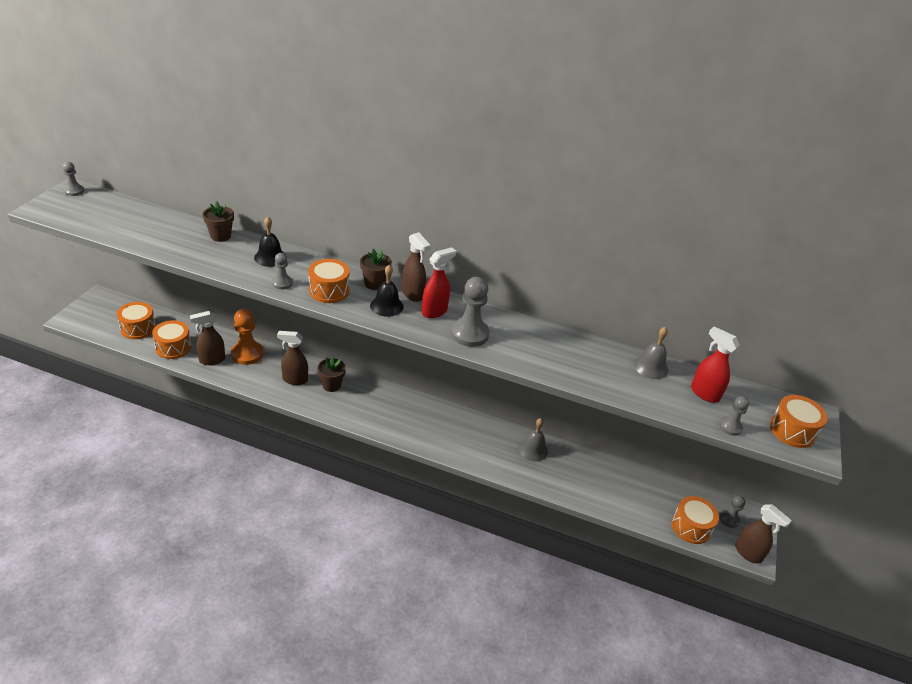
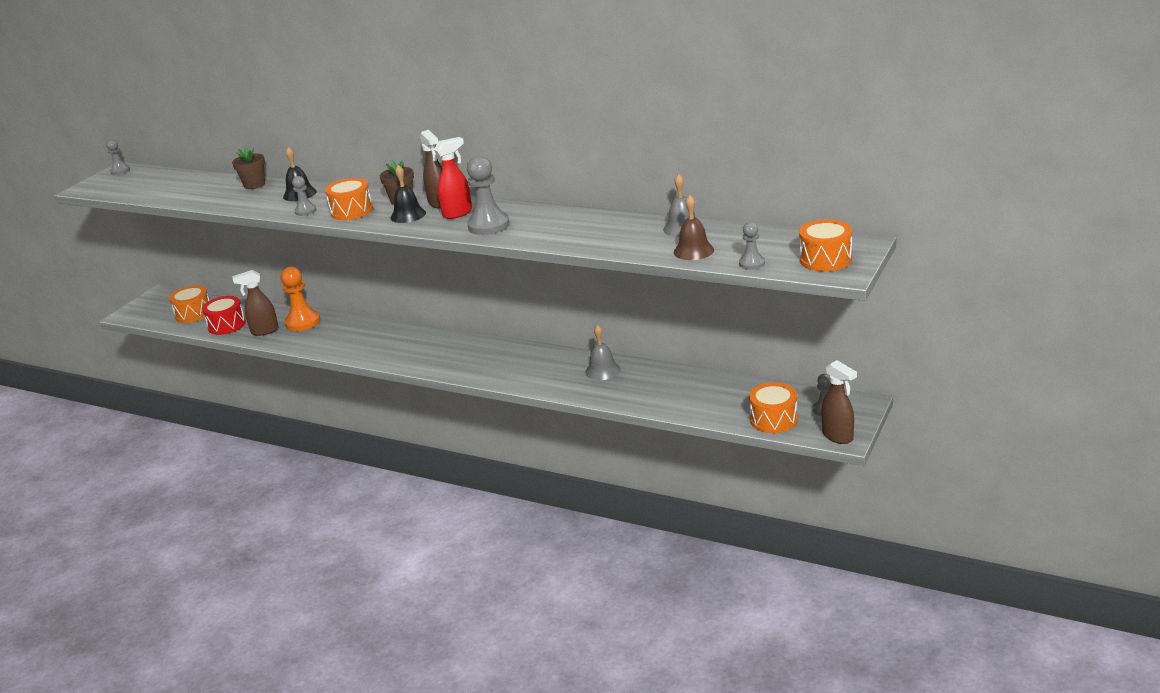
camera: 15 degrees right, 10 degrees down
(173, 347) = (227, 325): orange drum -> red drum
(294, 379) = (349, 338): brown spray bottle -> none
(331, 385) = (388, 338): brown flower pot -> none
(671, 400) = (693, 251): none -> brown bell
(704, 393) = (735, 242): red spray bottle -> none

